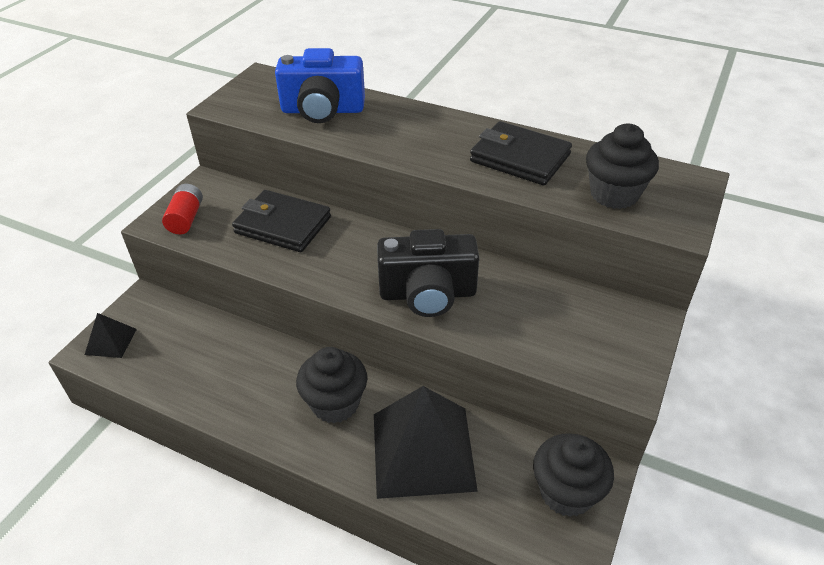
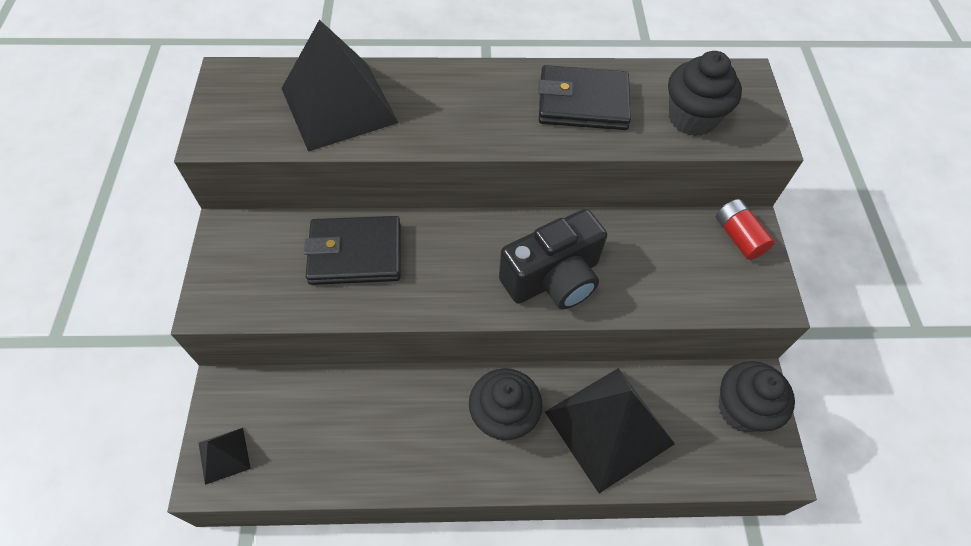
camera: 30 degrees left, 15 degrees up
(186, 218) = (239, 287): red battery -> red battery (738, 237)
(322, 110) = (338, 105): blue camera -> black pyramid

